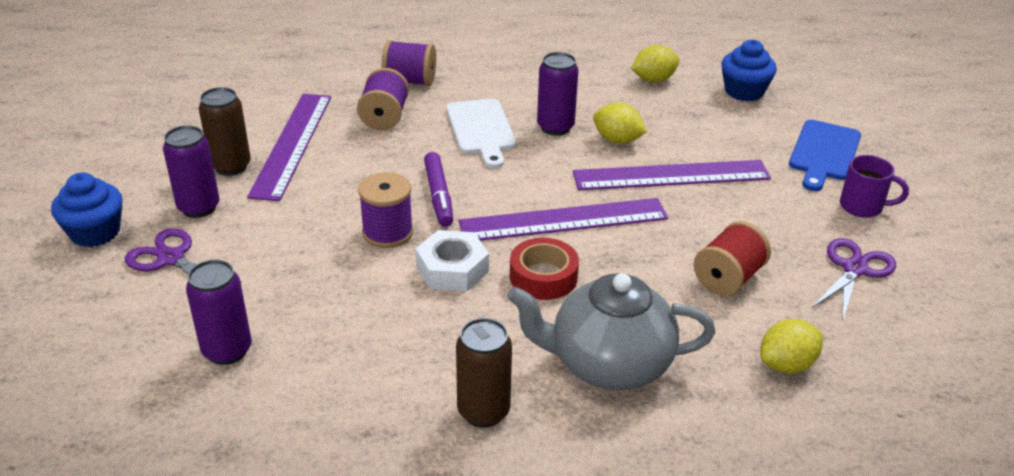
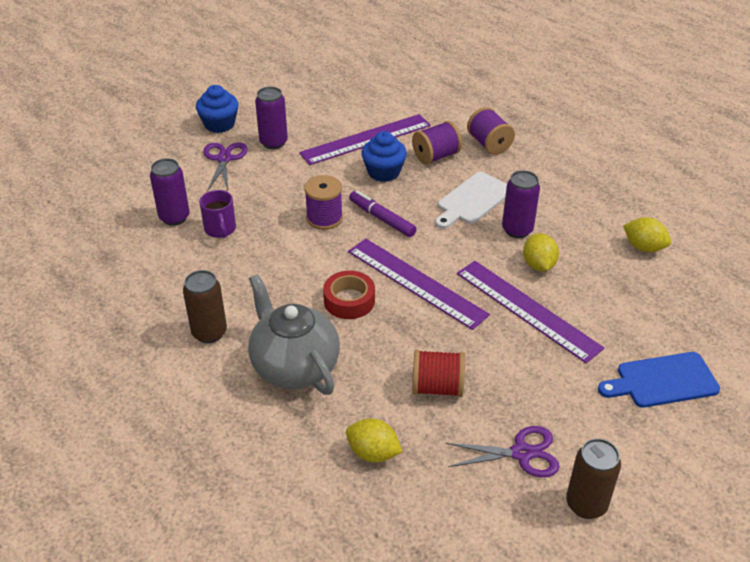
camera: 55 degrees right, 5 degrees up
(231, 166) = (320, 131): brown can -> brown can (586, 504)
(439, 195) = (382, 219): purple marker -> purple marker turned 90 degrees clockwise
(452, 269) = (318, 260): white nut -> none
(744, 91) = (695, 301): blue cupcake -> blue cupcake (383, 172)
(863, 207) = (612, 431): purple mug -> purple mug (220, 229)

